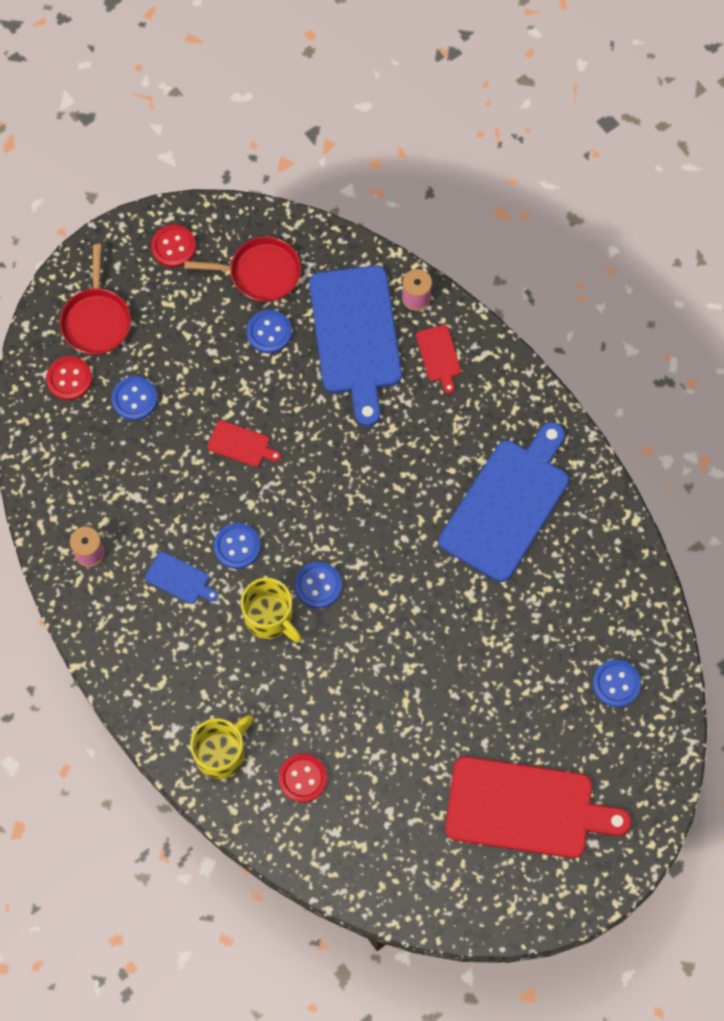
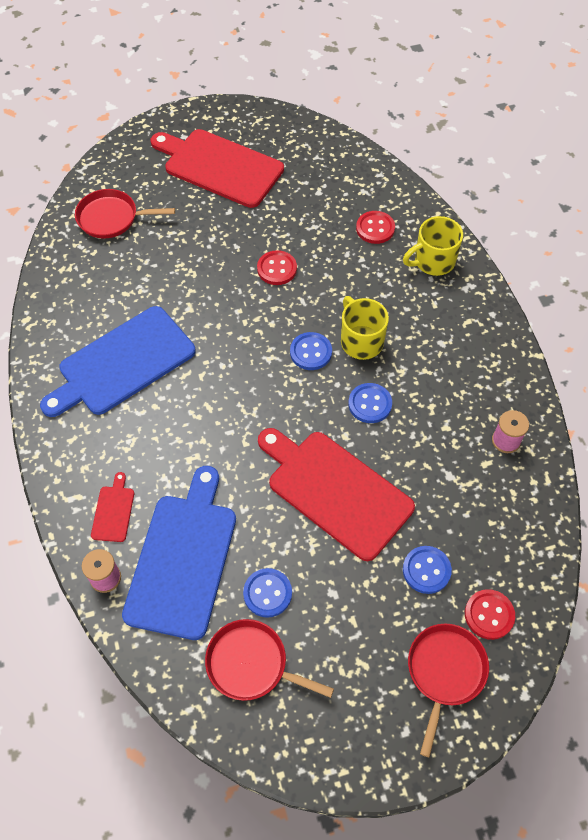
camera: 160 degrees left, 10 degrees down
(173, 247) = (335, 731): red button -> red button (277, 269)
(179, 579) = (429, 394): blue cutting board -> none
(241, 444) = (335, 491): red cutting board -> red cutting board, size x2.35
(616, 684) = (111, 218): blue button -> red pan

